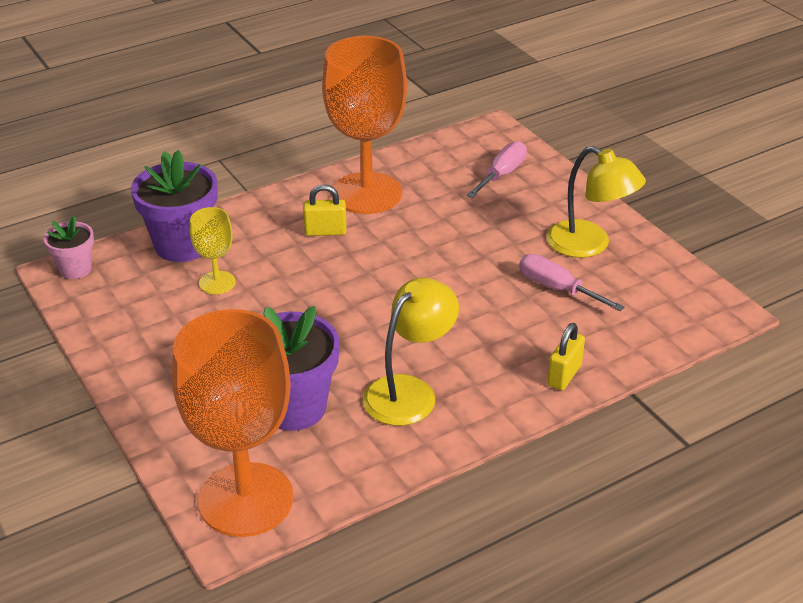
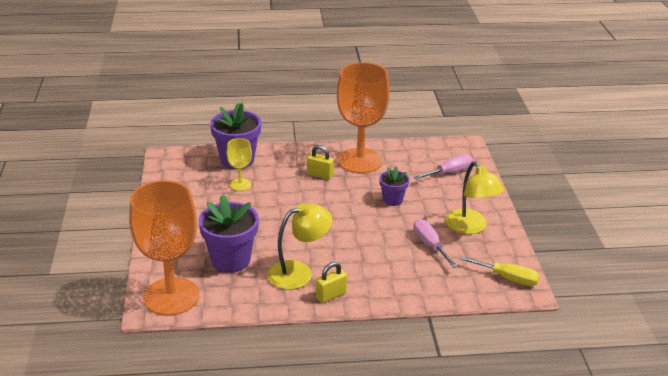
camera: 25 degrees right, 5 degrees down
(75, 269) = (174, 156): pink flower pot -> none
(456, 238) = (392, 200): none -> purple flower pot
(564, 375) = (394, 293): yellow padlock -> yellow padlock (331, 295)
(690, 302) = (508, 278): none -> yellow screwdriver

